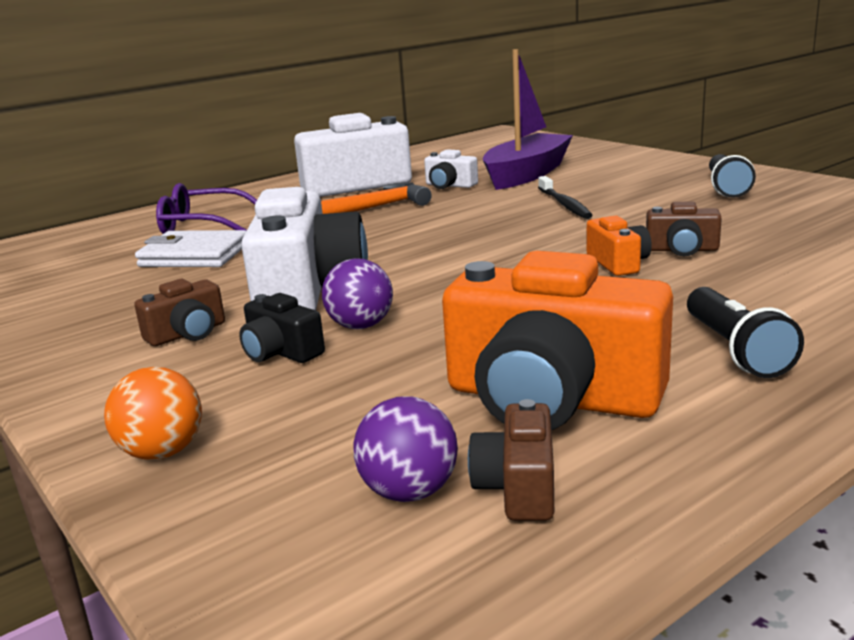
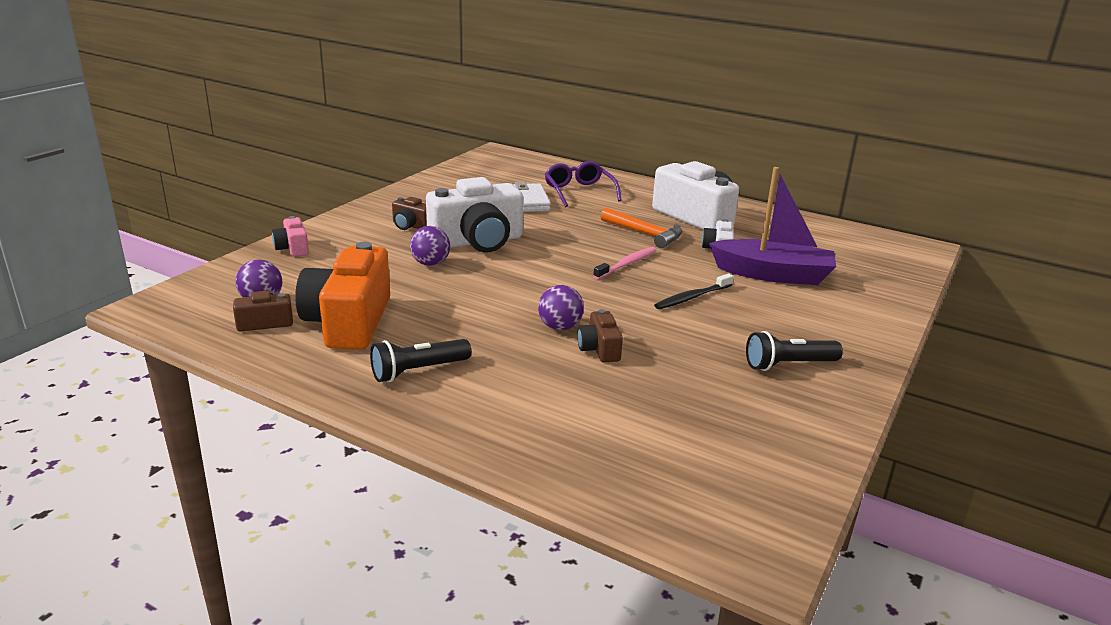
camera: 65 degrees right, 5 degrees up
(162, 452) = (293, 248): orange ball -> pink camera
(281, 352) = (393, 251): black camera -> none
(457, 221) = (627, 264): none -> pink toothbrush
(618, 263) = (560, 327): orange camera -> purple ball

